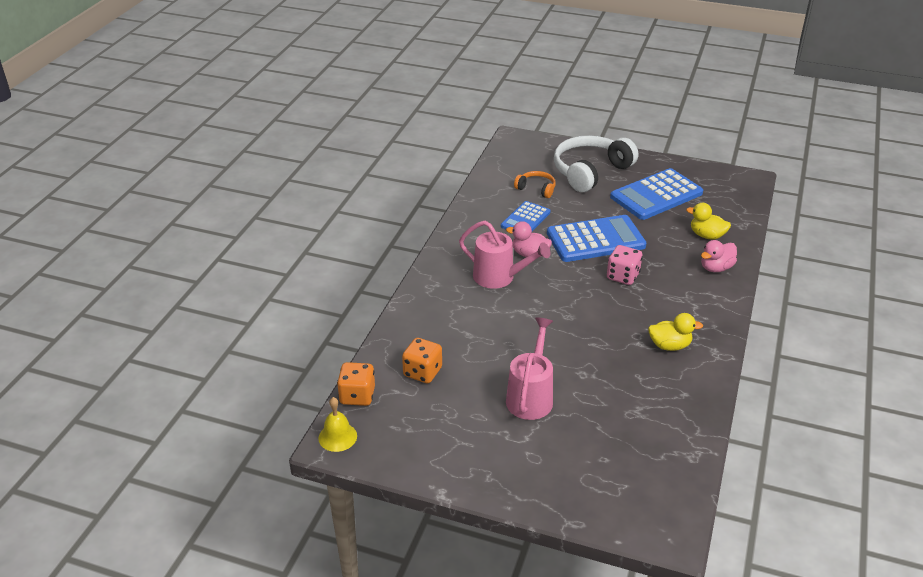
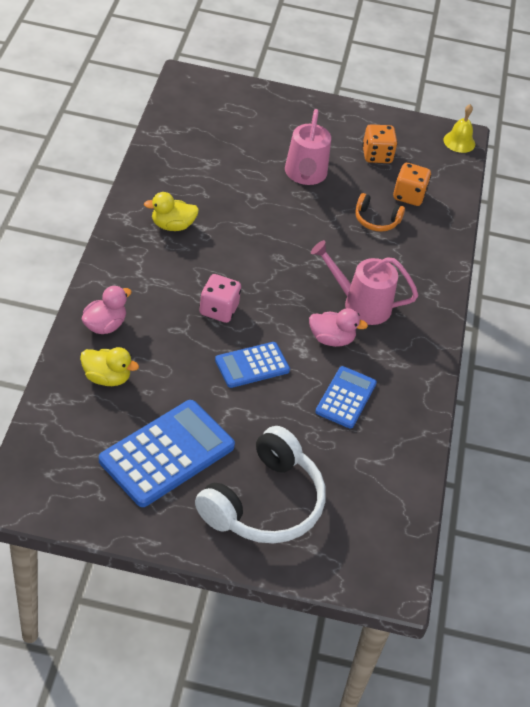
camera: 165 degrees right, 10 degrees up
(357, 396) = (458, 174): orange dice -> orange dice (377, 155)
(536, 189) = (340, 459): orange headphones -> orange headphones (376, 220)
(595, 240) = (252, 365): blue calculator -> blue calculator, size x0.59

